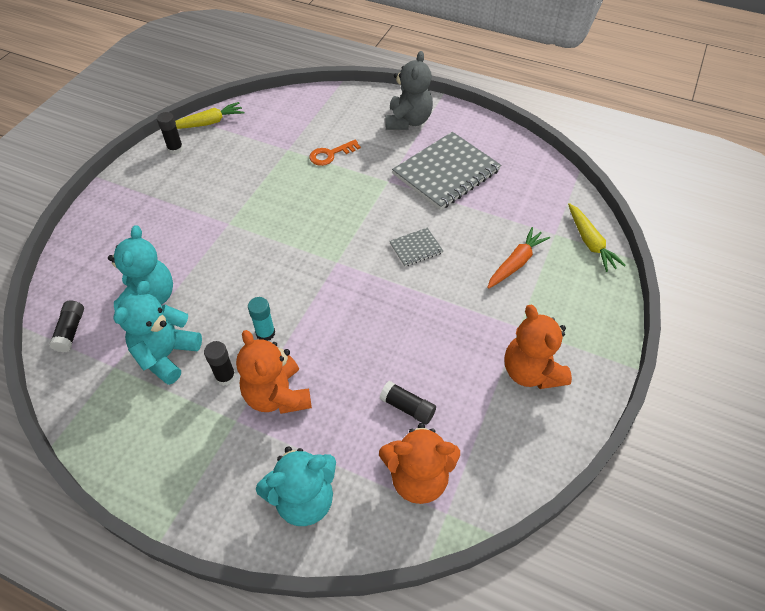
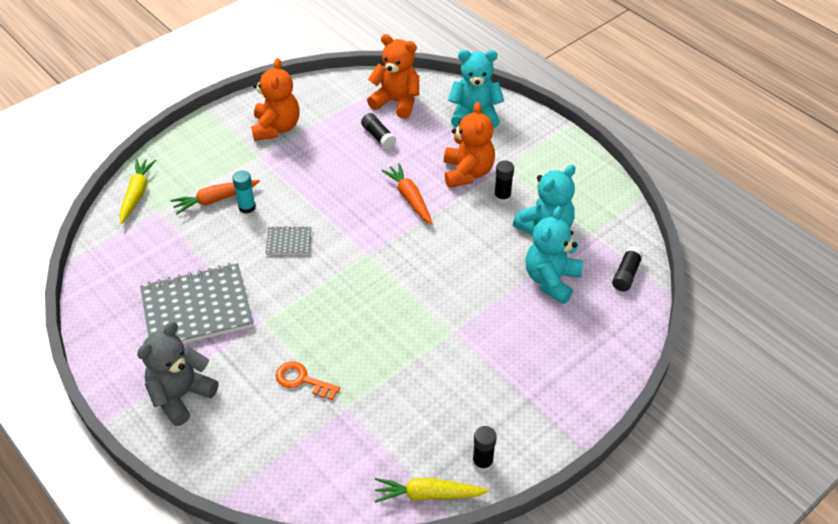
camera: 155 degrees left, 5 degrees down
(265, 333) = (458, 217): turquoise glue stick -> turquoise glue stick (247, 207)
(327, 336) = (409, 198): none -> orange carrot
(330, 154) = (302, 380): orange key -> orange key turned 150 degrees counterclockwise

